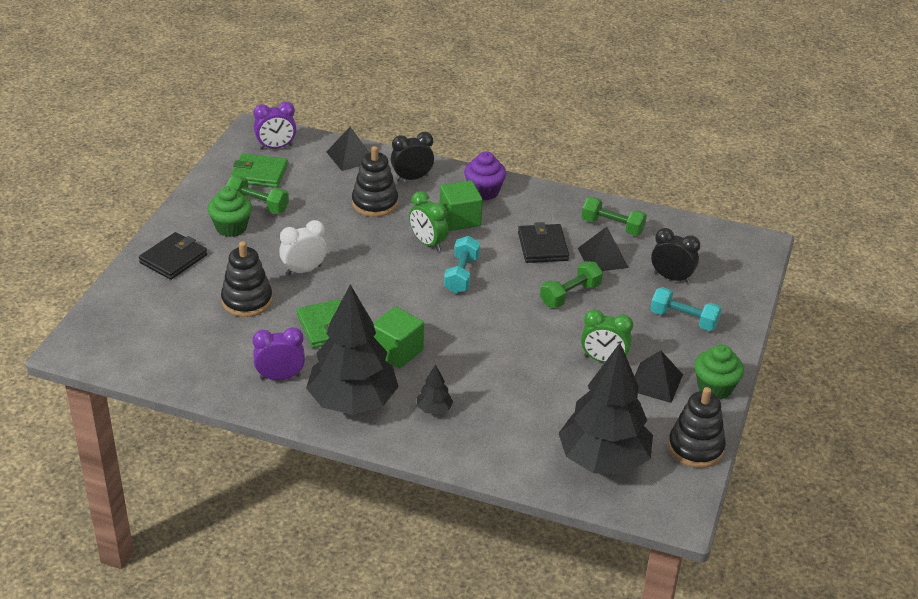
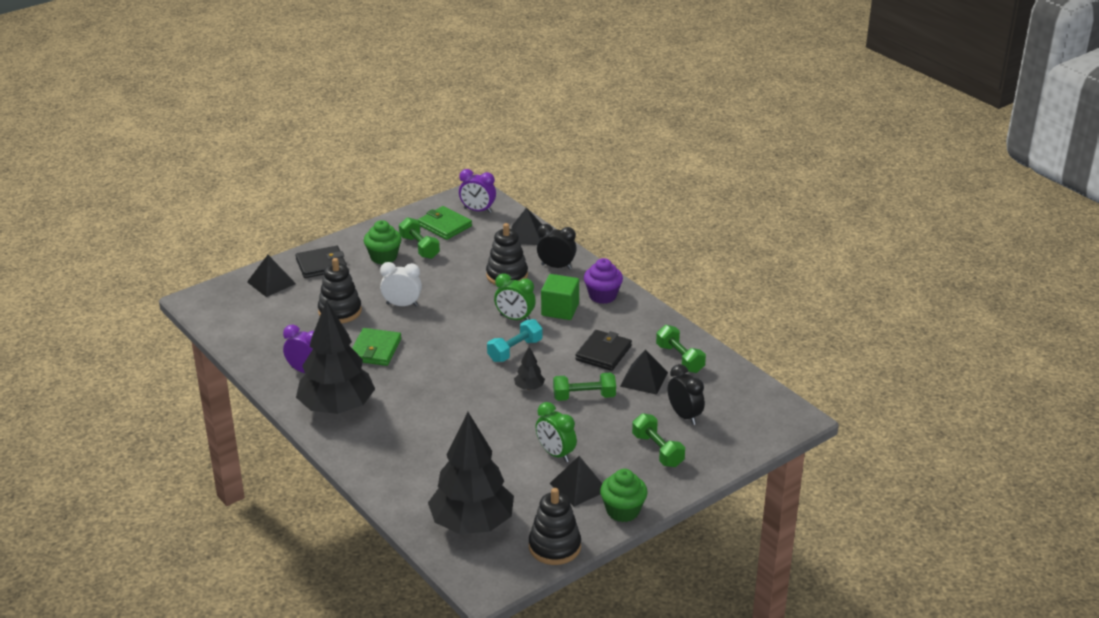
camera: 35 degrees right, 5 degrees down
(139, 297) = (271, 282): none -> black pyramid
(397, 351) = (406, 386): green cube -> none
(428, 243) = (515, 318): green clock -> green clock turned 60 degrees counterclockwise
(434, 409) = (388, 436): black tree -> black tree (529, 388)
(684, 319) = (657, 450): turquoise dumbbell -> green dumbbell

